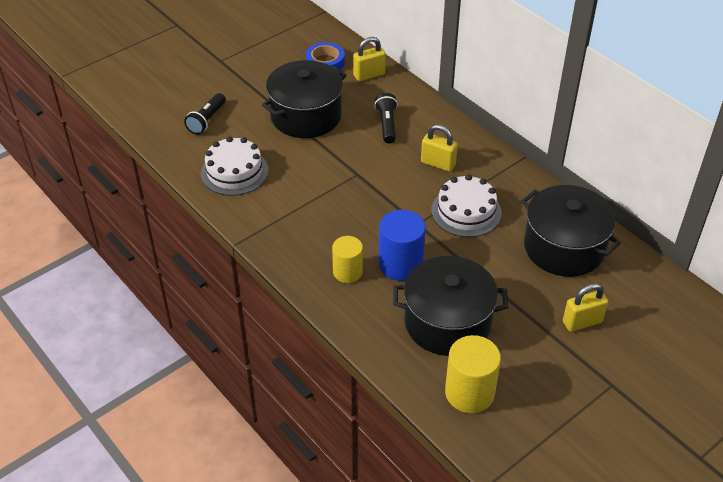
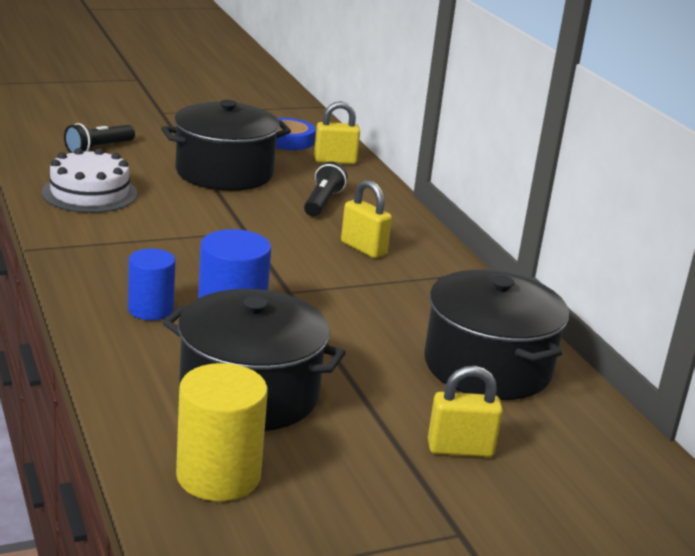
camera: 15 degrees right, 20 degrees down
(347, 272) = (150, 309): yellow cylinder -> blue cylinder
(466, 211) = (367, 298): white cake -> none

